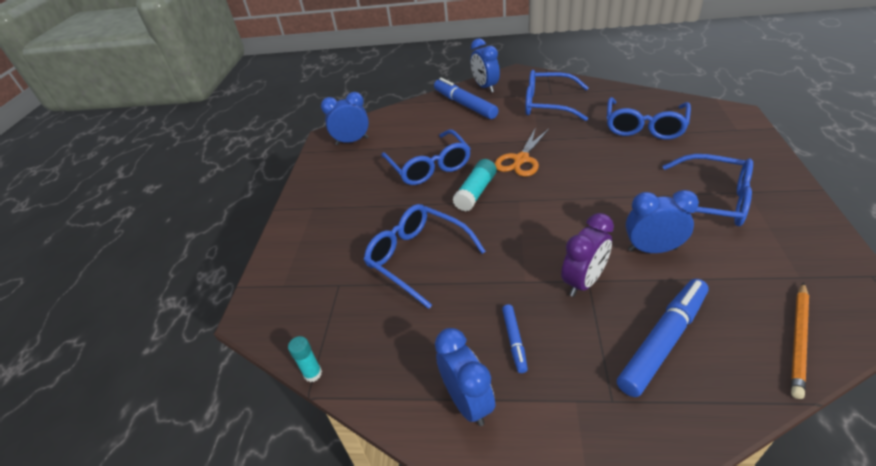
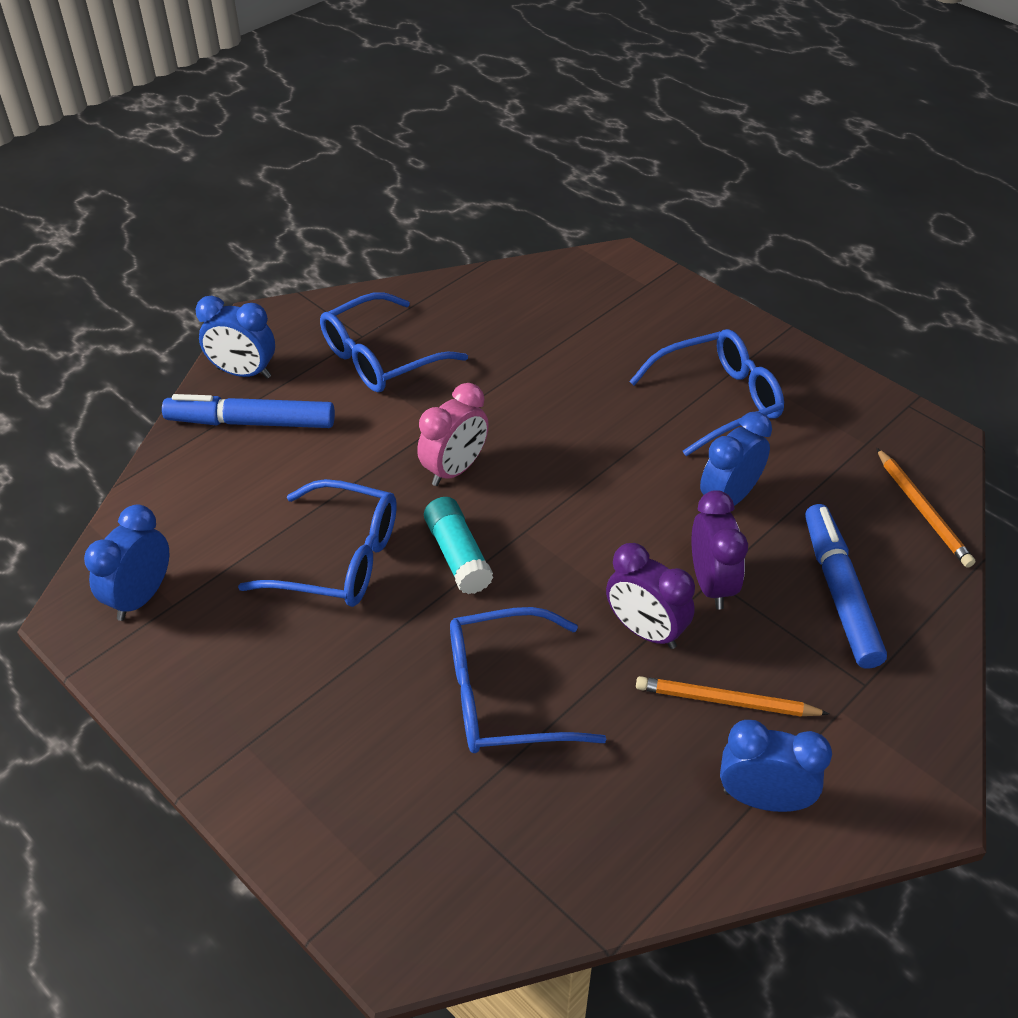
camera: 55 degrees left, 5 degrees up
(313, 374) = (580, 928): turquoise glue stick -> none
(514, 340) = (726, 701): blue marker -> orange pencil
(517, 278) = (645, 631): none -> purple clock
(521, 160) = (455, 469): orange scissors -> pink clock
(644, 126) = (545, 332): blue glasses -> none

